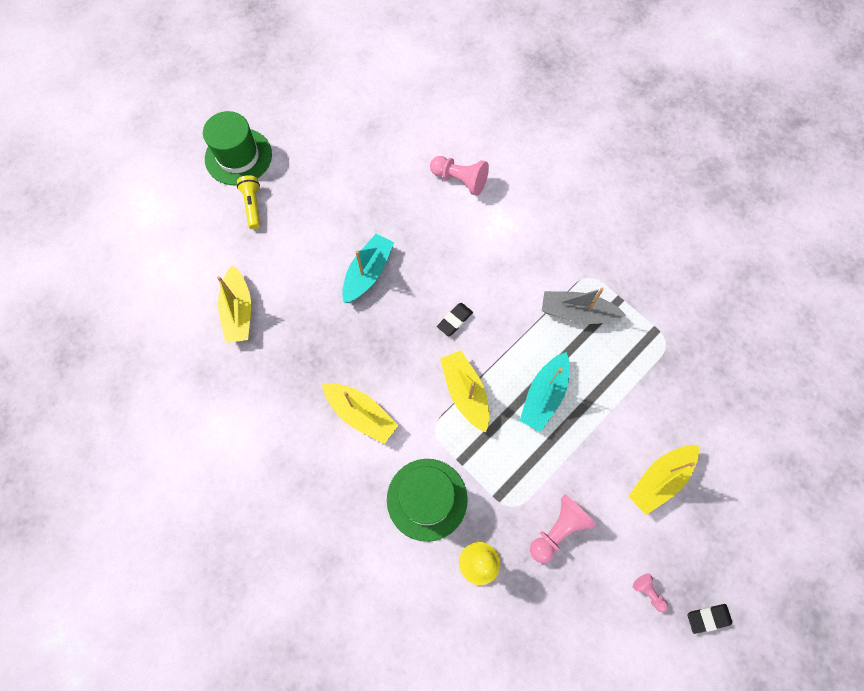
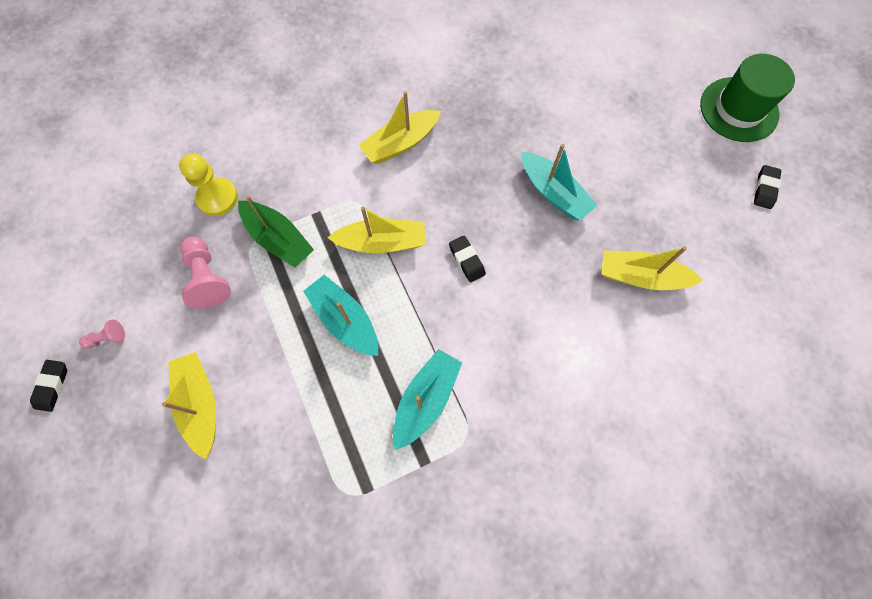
camera: 110 degrees right, 0 degrees up
(239, 311) = (548, 71): yellow boat -> yellow boat (641, 276)
(253, 205) = (670, 109): yellow flashlight -> none
(311, 129) = (765, 189): none -> black eraser
(427, 499) = (295, 173): green hat -> none
(460, 180) = (651, 331): pink pawn -> none
(497, 483) = (278, 239): none -> green boat
(577, 313) = (426, 399): grey boat -> turquoise boat

